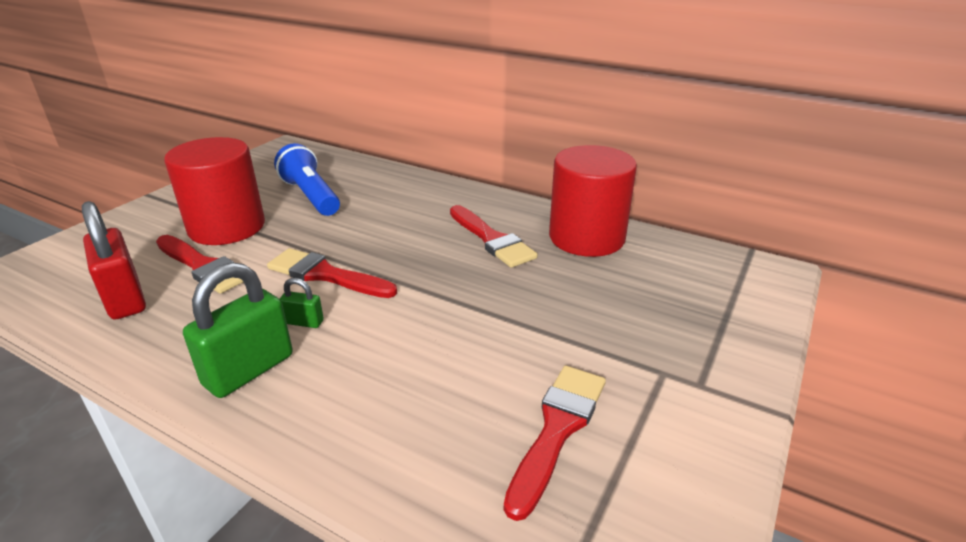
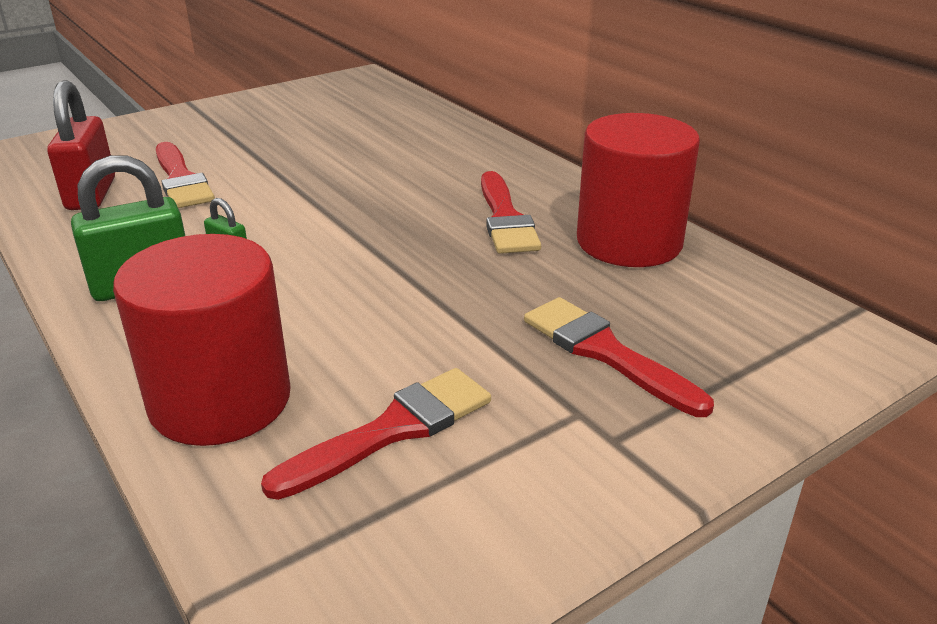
camera: 25 degrees right, 0 degrees up
(227, 227) = (234, 147): red cylinder -> red cylinder (220, 401)
(310, 196) = (343, 132): blue flashlight -> none
(326, 275) = (290, 215): red brush -> red brush (606, 353)

